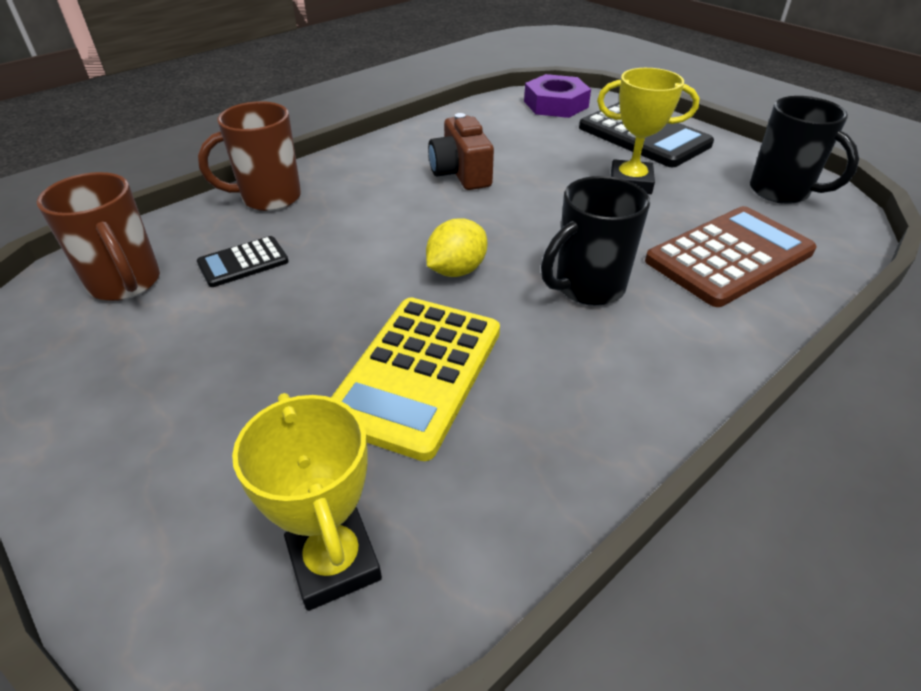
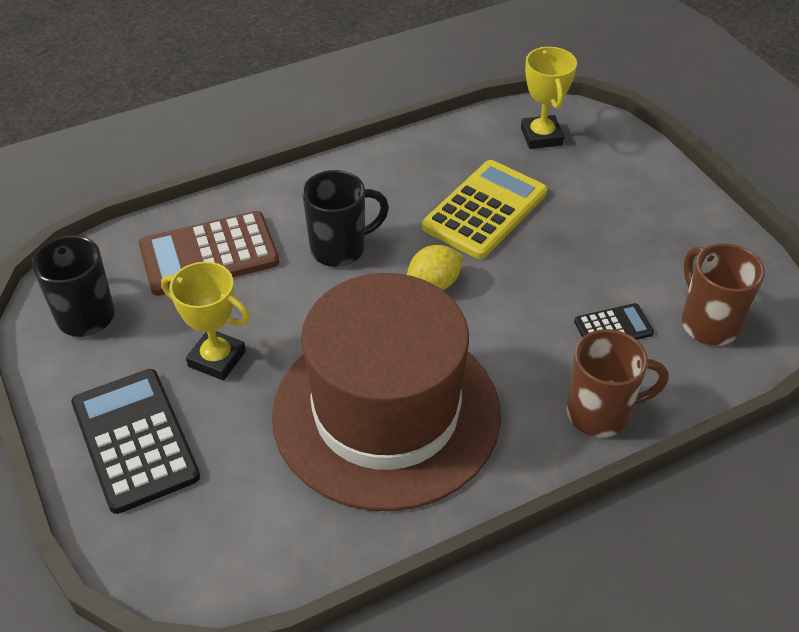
camera: 165 degrees left, 5 degrees up
(461, 173) = (386, 413): brown camera -> brown hat
(555, 104) = (190, 551): purple nut -> none

